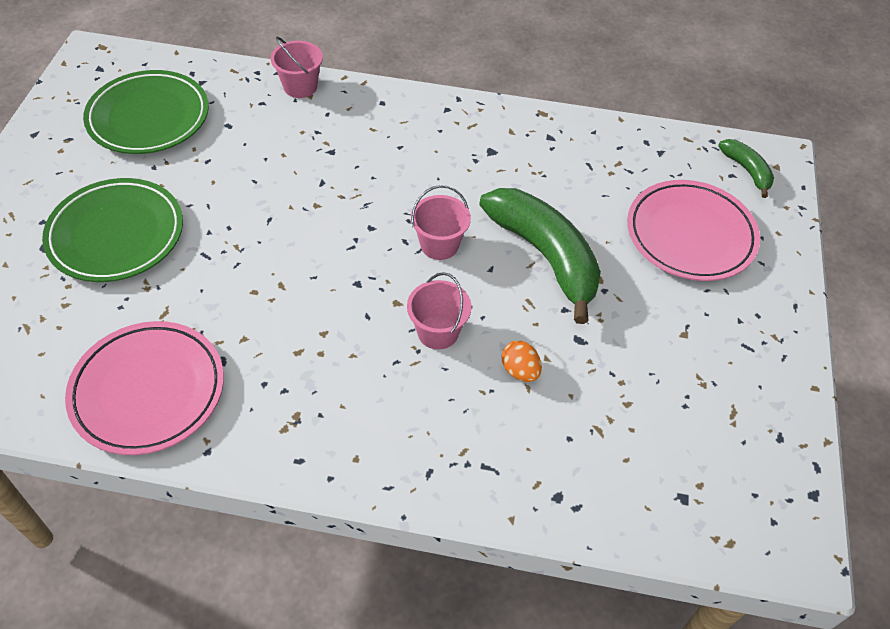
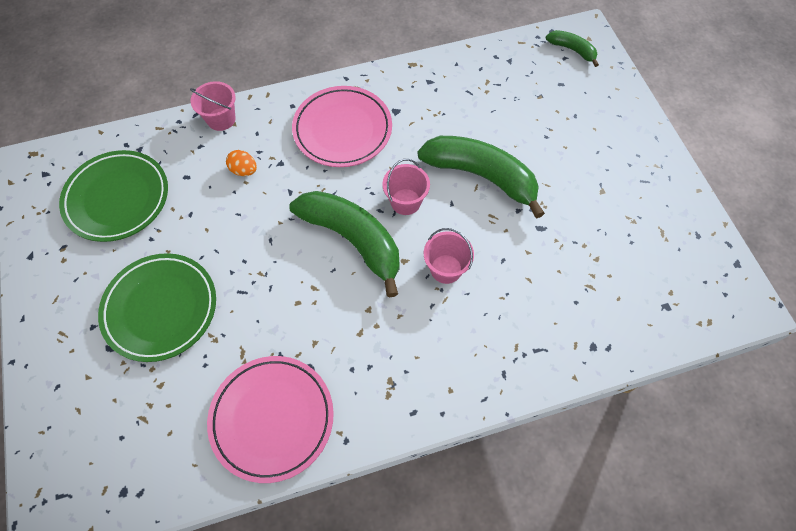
camera: 25 degrees left, 10 degrees up
(355, 257) = (353, 240): none -> green banana
(520, 371) = (517, 270): orange egg -> orange egg (244, 170)
(690, 235) = (564, 115): pink plate -> pink plate (342, 130)

